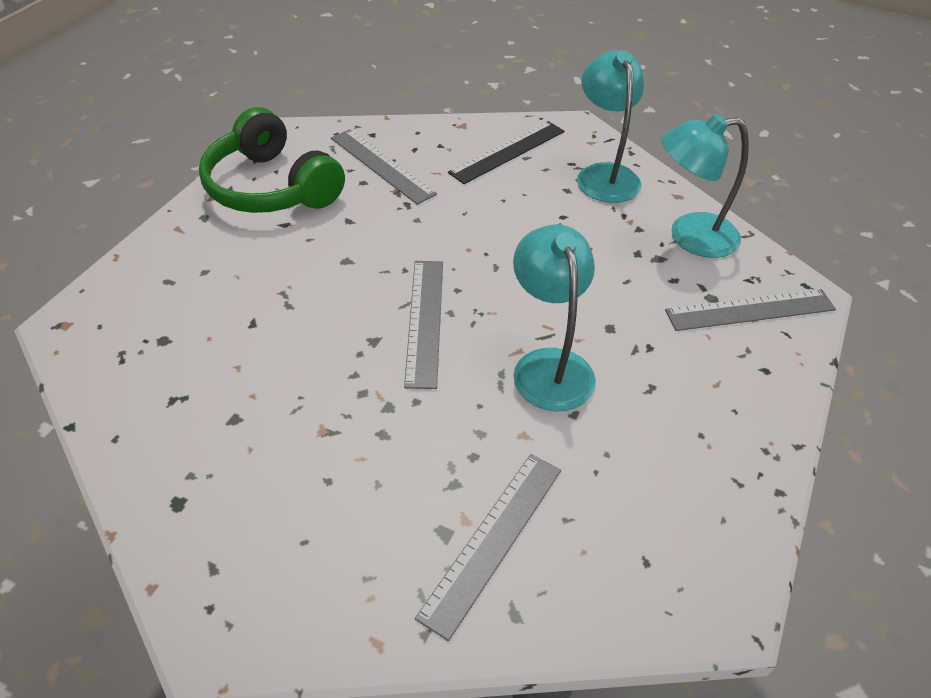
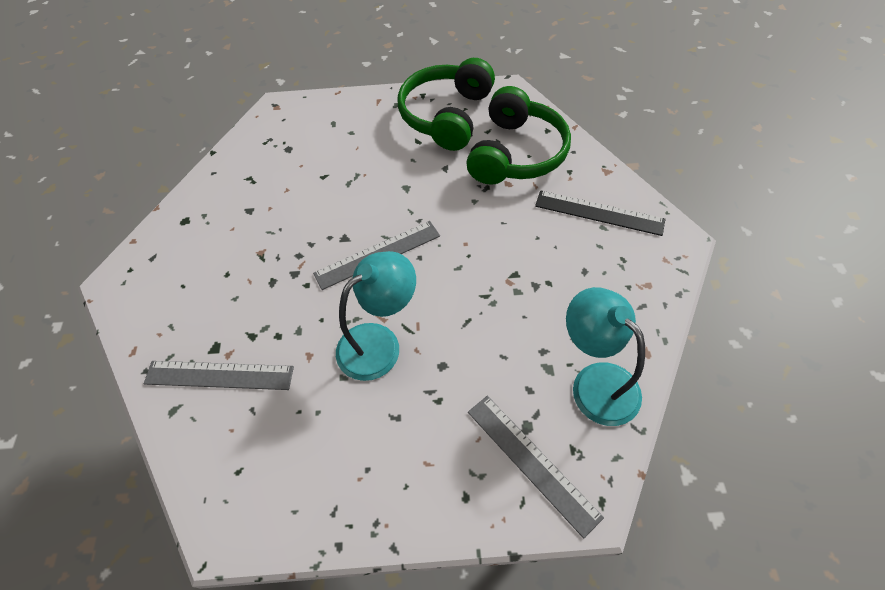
camera: 65 degrees right, 10 degrees up
(382, 165) = (516, 153): grey ruler -> green headphones
(604, 175) = (627, 287): turquoise lamp -> none

